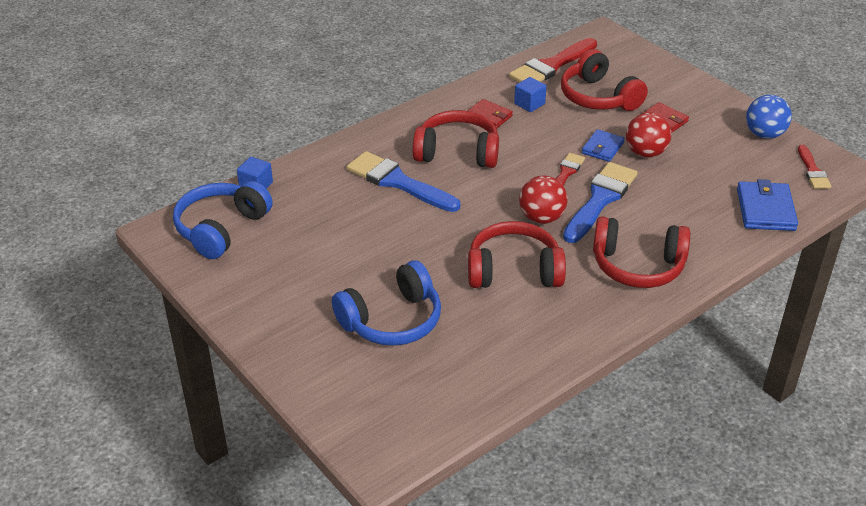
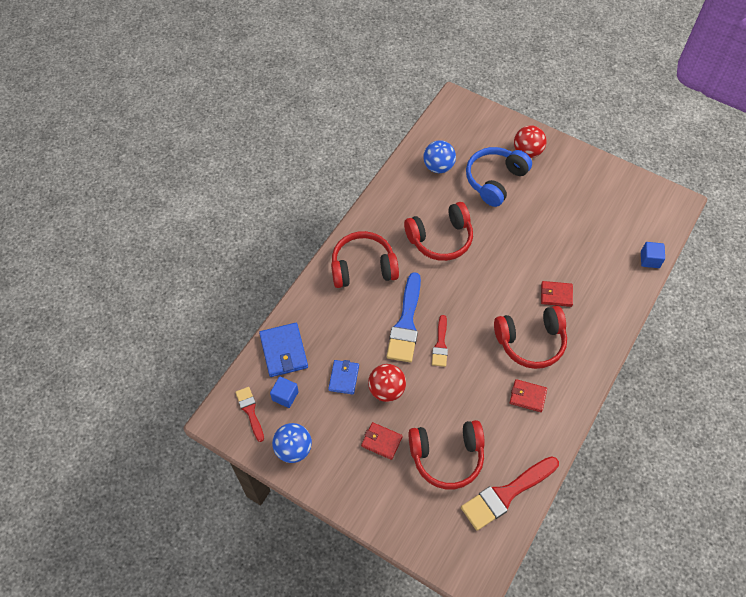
camera: 160 degrees right, 20 degrees up
(221, 228) = (642, 215): blue headphones -> none
(398, 182) = (556, 295): blue brush -> red wallet
(469, 362) = (438, 167): none -> blue ball
(529, 104) = (502, 425): blue cube -> blue cube (285, 396)
(541, 218) = (441, 291): red ball -> red ball (527, 152)
(551, 66) = (506, 494): red brush -> red brush turned 150 degrees counterclockwise
(598, 97) = (447, 457): red headphones -> red headphones turned 135 degrees clockwise
(602, 148) = (422, 385): blue wallet -> blue wallet (344, 378)

